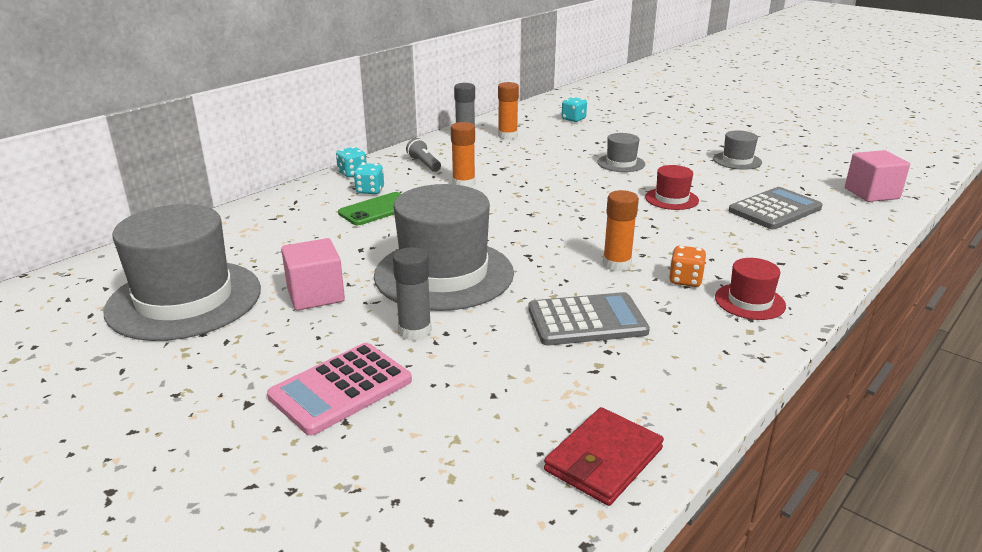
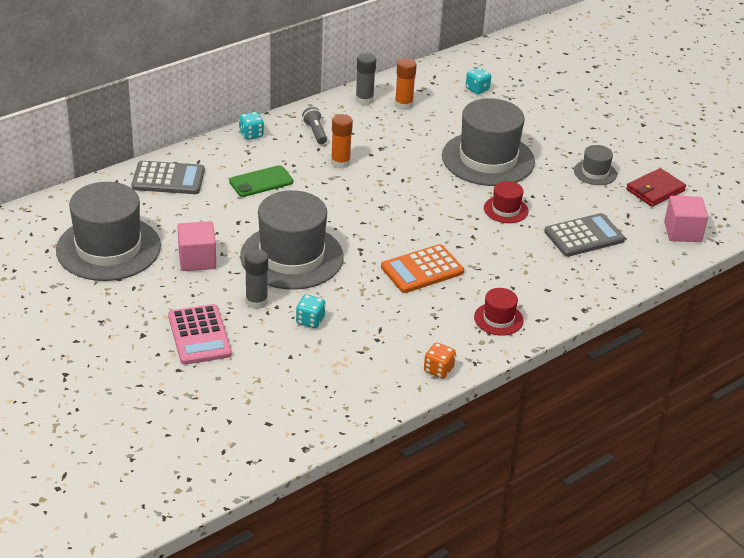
camera: 10 degrees right, 10 degrees up
(341, 389) = (199, 335): pink calculator -> pink calculator turned 75 degrees counterclockwise
(370, 190) = (260, 158): turquoise dice -> turquoise dice (310, 321)
(587, 321) = (375, 314): grey calculator -> grey calculator (168, 179)
(604, 460) = (337, 407): red wallet -> red wallet (655, 190)
(616, 264) = (422, 269): orange glue stick -> orange calculator
(621, 163) = (488, 159): grey hat -> grey hat, size x2.18
(685, 280) = (464, 293): orange dice -> orange dice (438, 370)

